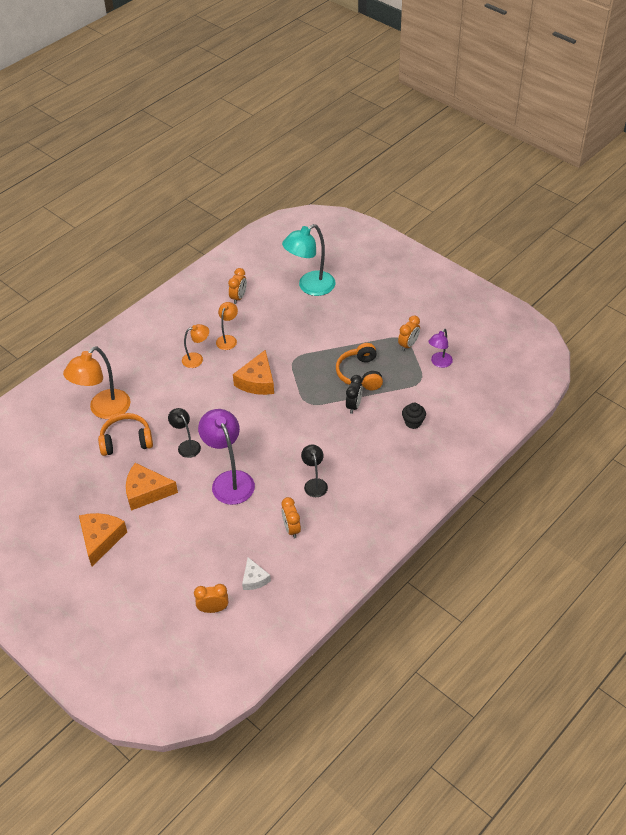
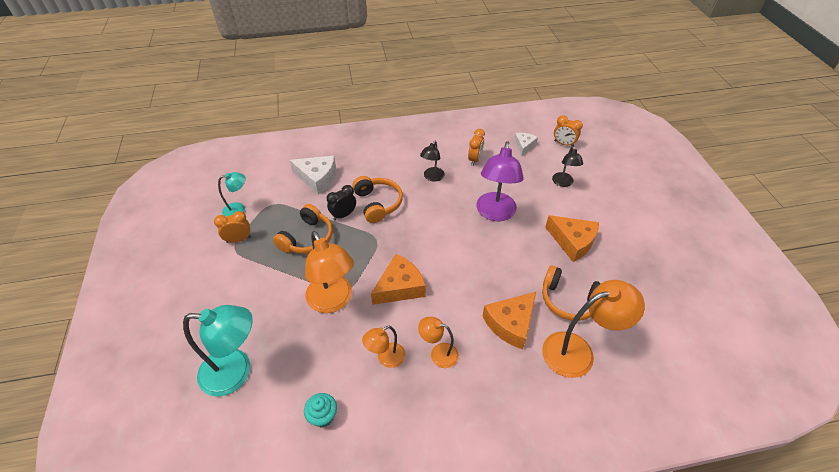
camera: 145 degrees left, 0 degrees up
(101, 539) = (630, 225): orange cheese -> orange cheese (510, 323)
(186, 445) = (512, 262): black lamp -> black lamp (563, 183)
(238, 297) = (323, 416): orange clock -> turquoise cupcake
(294, 348) = (333, 301): none -> orange lamp
(336, 431) = (378, 203): none -> orange headphones
(413, 422) = (317, 178): black cupcake -> white cheese
(439, 363) = (239, 209): purple lamp -> turquoise lamp

